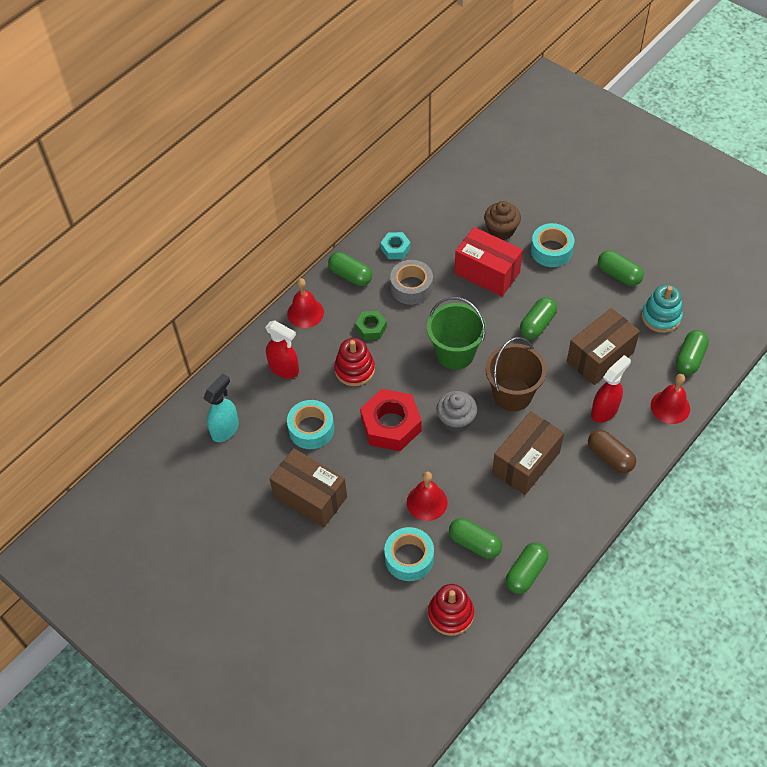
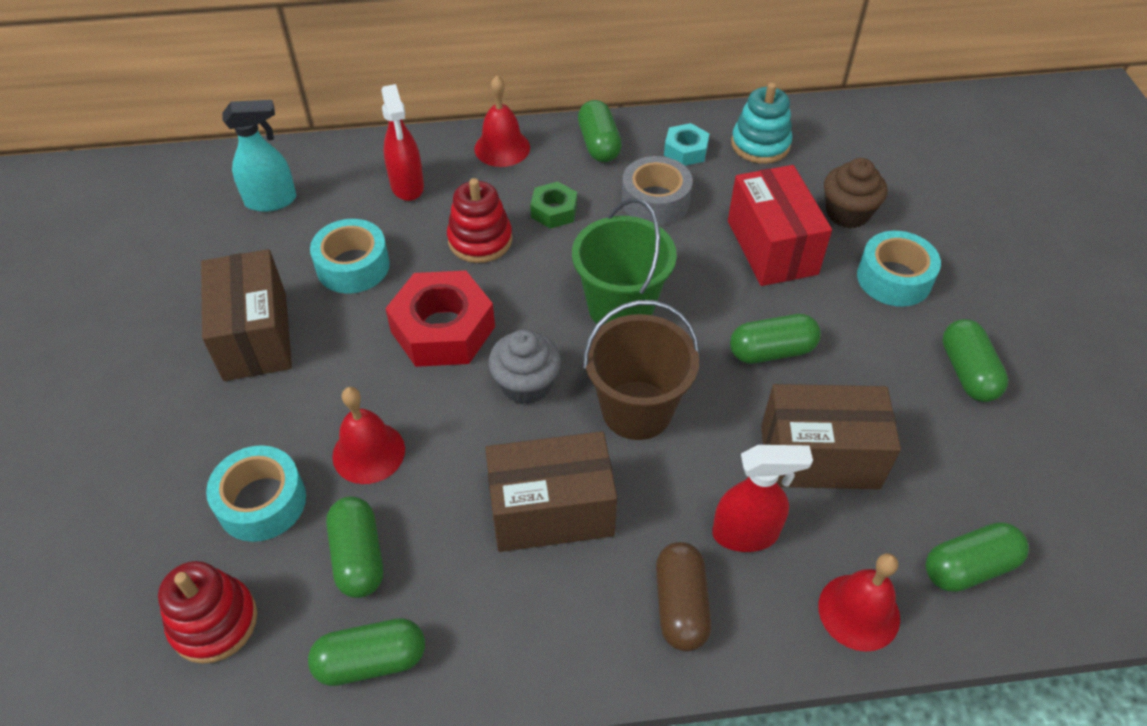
camera: 40 degrees right, 5 degrees down
(661, 317) = (979, 473): turquoise stacking toy -> turquoise stacking toy (760, 144)

